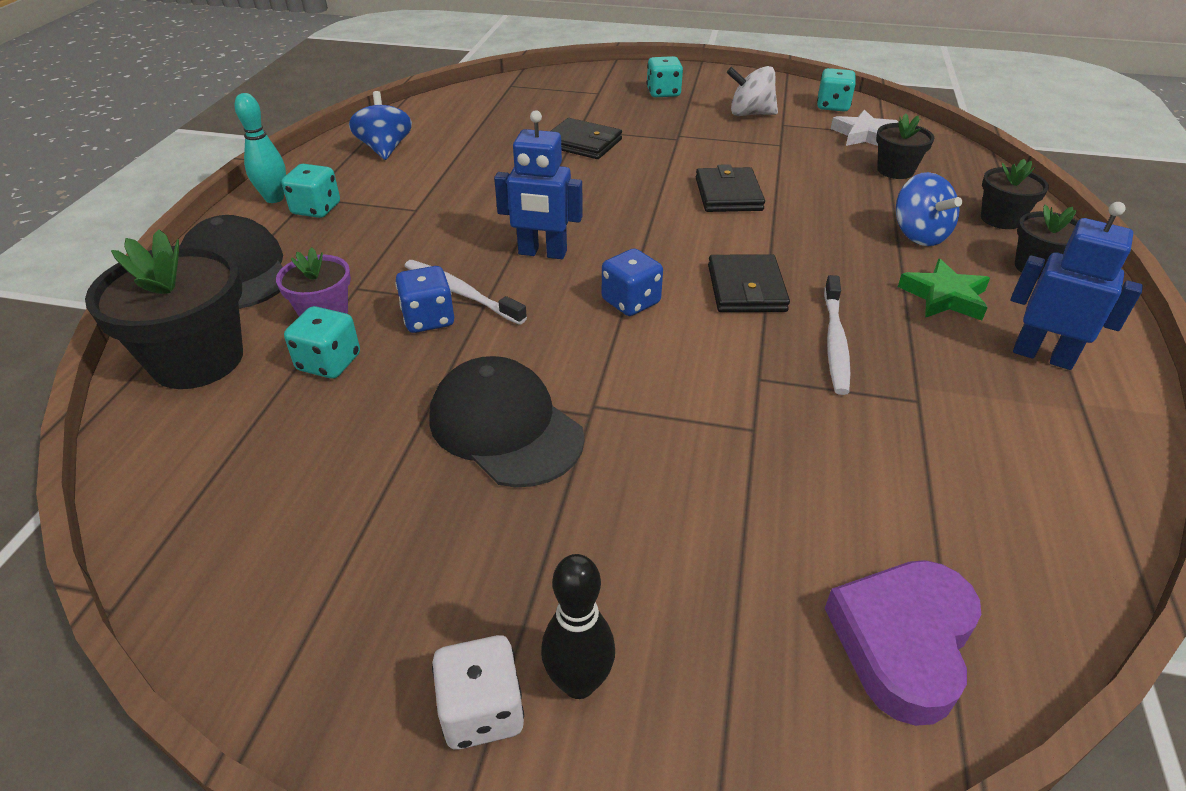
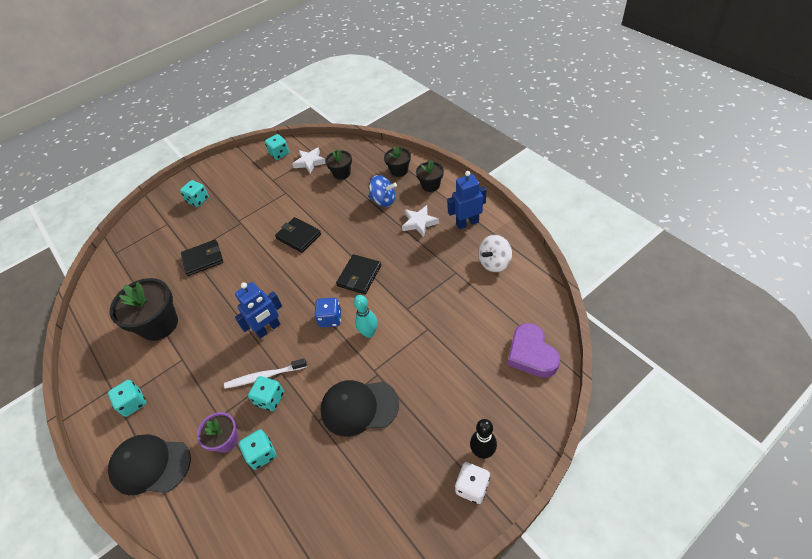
camera: 45 degrees left, 10 degrees up
(197, 360) = (207, 511): black flower pot -> black flower pot (159, 324)
(274, 198) = (101, 418): turquoise bowling pin -> turquoise bowling pin (369, 333)
(385, 149) = (111, 343): blue spinning top -> none
(428, 319) = (270, 399): blue dice -> turquoise dice
(746, 288) = (359, 276): black wallet -> black wallet turned 75 degrees clockwise
(750, 114) = (252, 184): white spinning top -> white spinning top (494, 262)
(835, 342) = (410, 272): white toothbrush -> none
(944, 296) = (419, 223): green star -> white star

